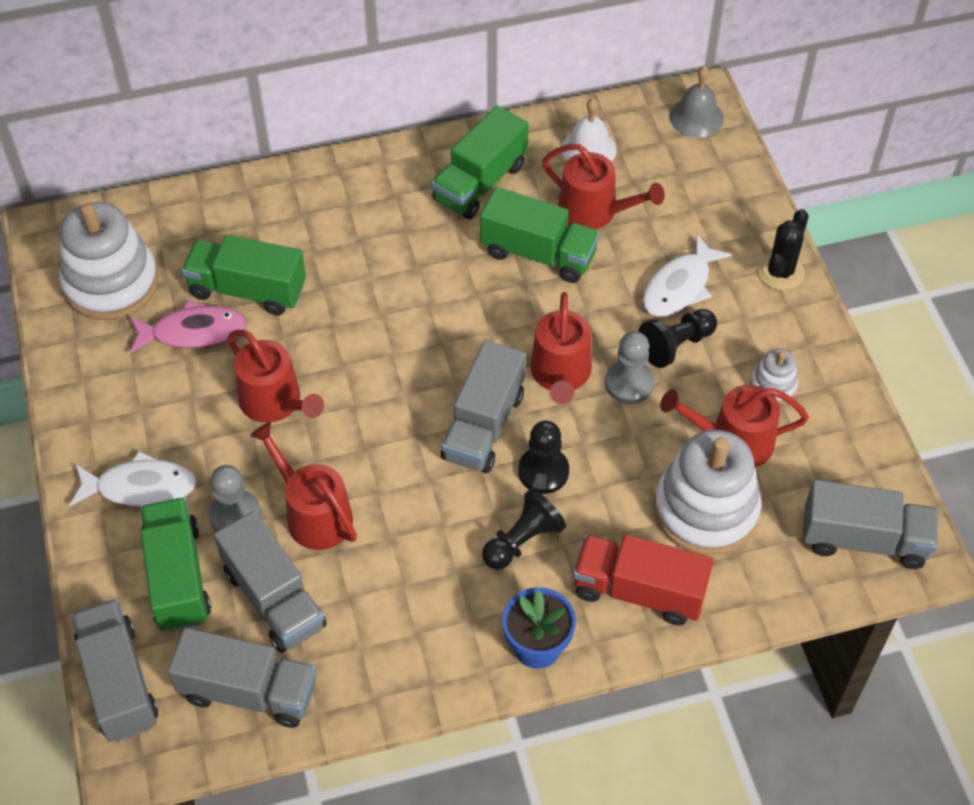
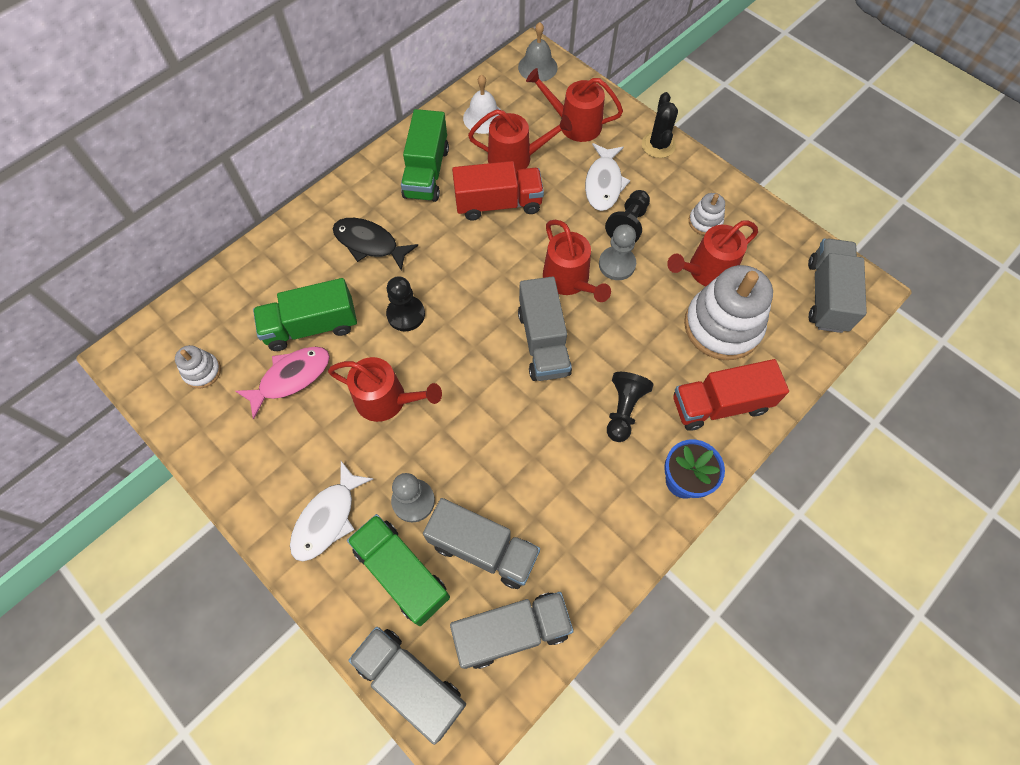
camera: 30 degrees left, 10 degrees up
(111, 283) = (202, 371): white stacking toy -> white stacking toy, size x0.47
(140, 487) = (327, 518): white fish -> white fish turned 150 degrees clockwise
(314, 514) = (469, 469): red watering can -> red watering can (575, 124)
(365, 232) = (369, 243): none -> black fish
(538, 253) = (498, 203): green truck -> red truck
(543, 471) = (604, 354): black pawn -> black pawn (406, 314)
(863, 539) = (826, 295): grey truck -> grey truck turned 60 degrees counterclockwise

